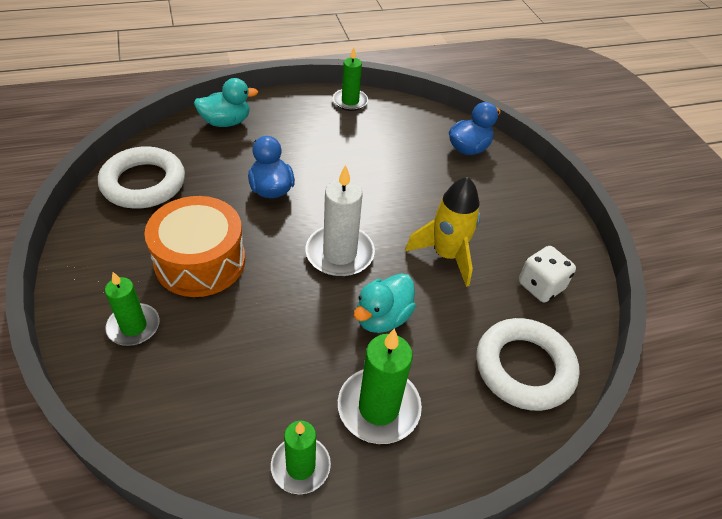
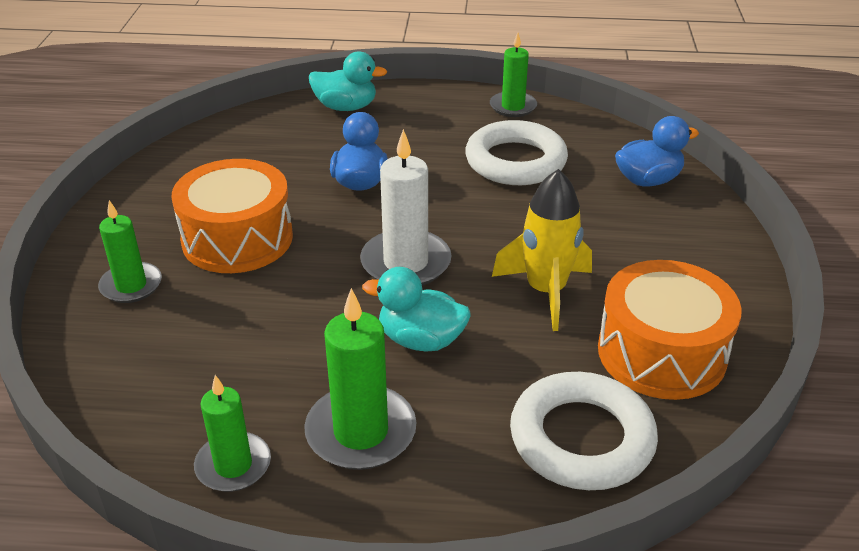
camera: 25 degrees right, 10 degrees down
(143, 183) = (219, 152): white ring -> white ring (515, 161)
(382, 317) = (421, 340): turquoise duck -> turquoise duck turned 45 degrees clockwise
(540, 286) = (661, 353): white dice -> orange drum

